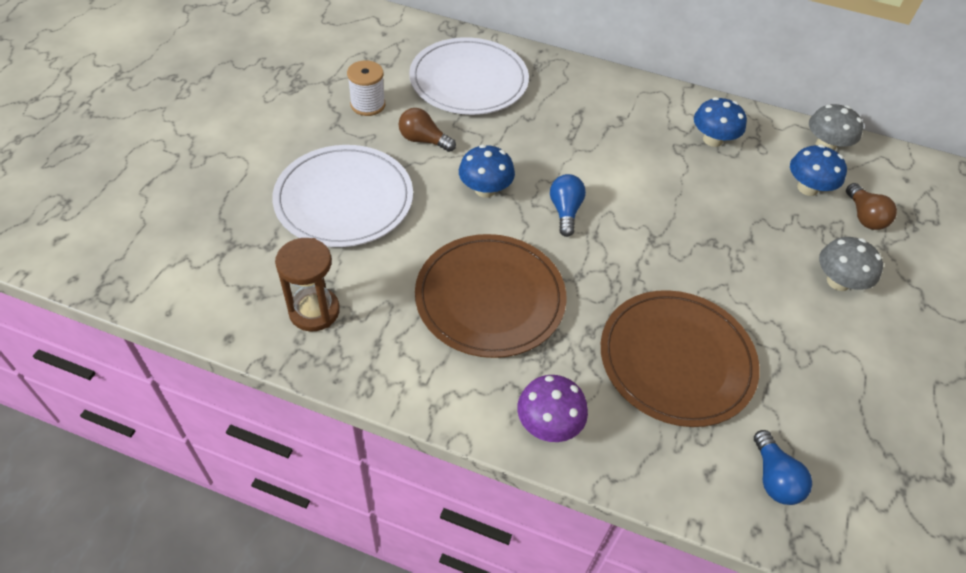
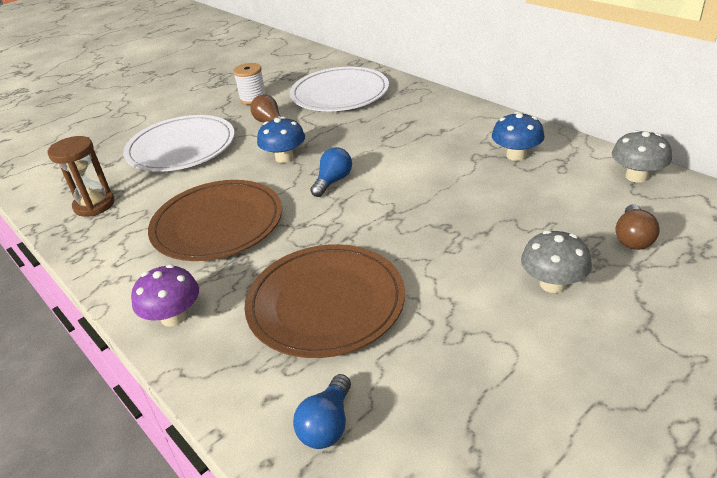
camera: 35 degrees right, 15 degrees down
(807, 188) = (585, 205): blue mushroom -> none

